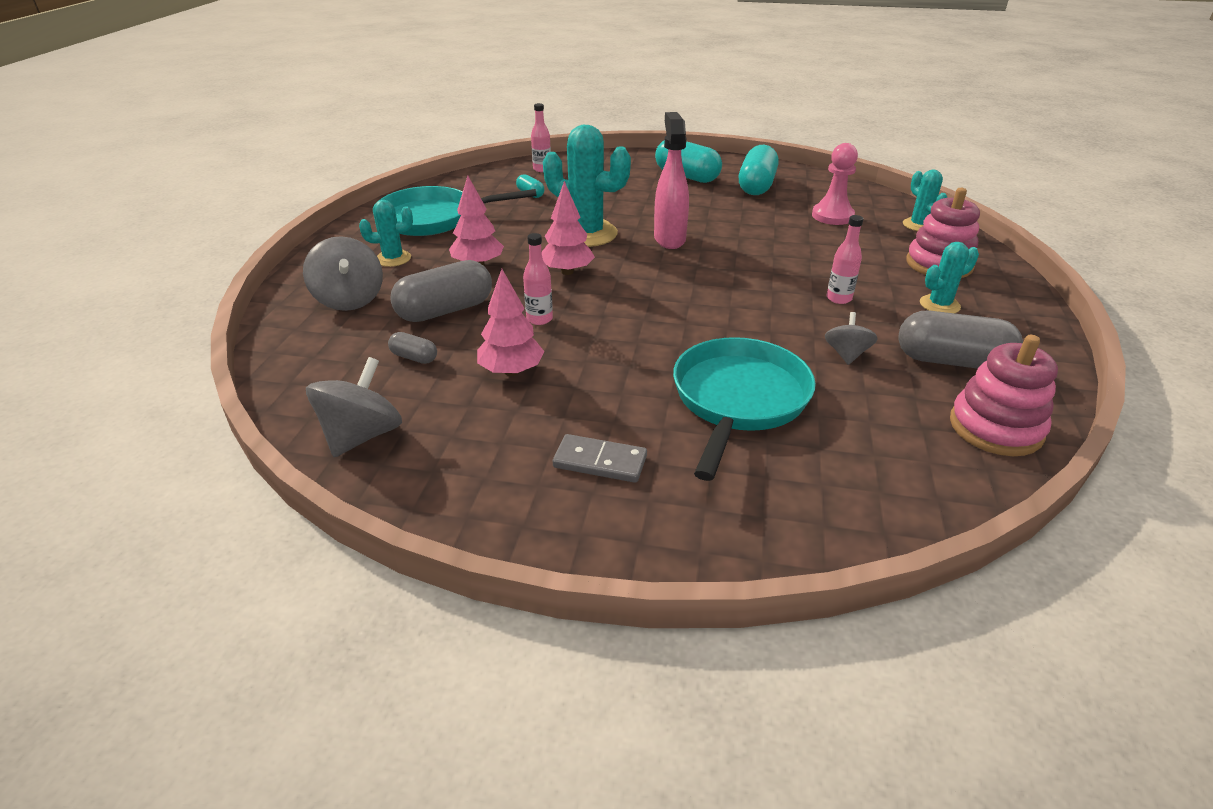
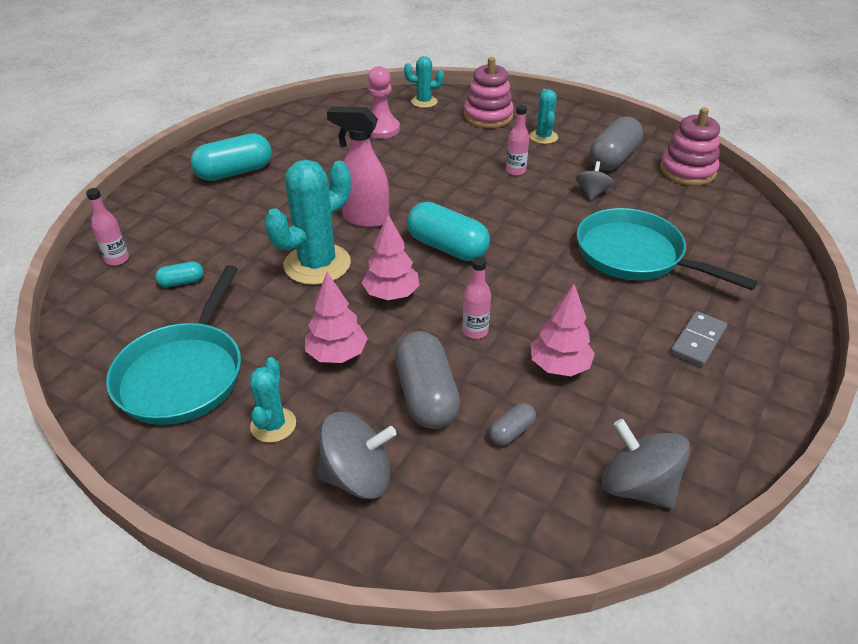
camera: 70 degrees left, 5 degrees up
(756, 186) = (292, 144): turquoise capsule -> turquoise capsule (447, 247)
(846, 354) = (592, 193): grey spinning top -> grey spinning top turned 75 degrees clockwise

